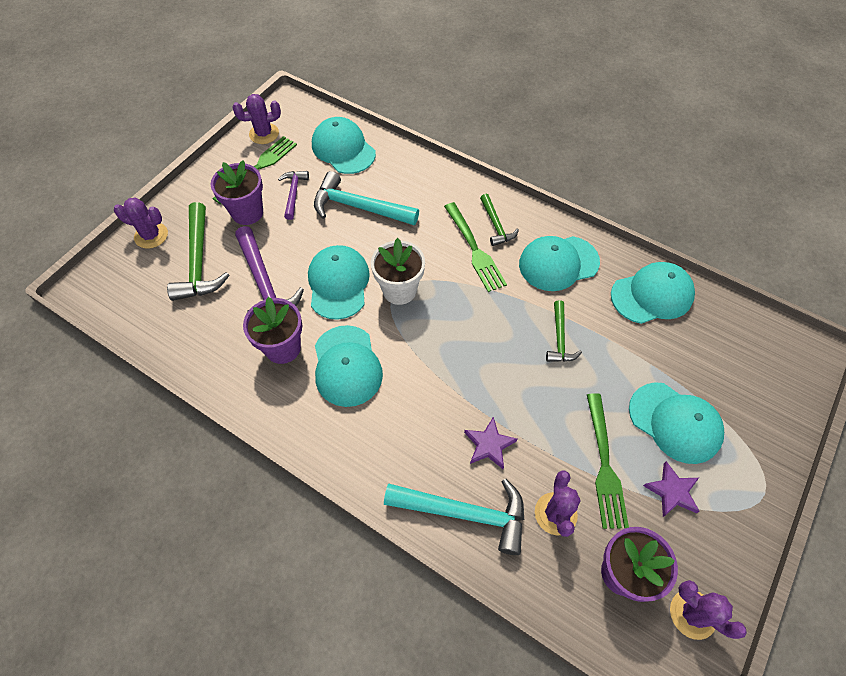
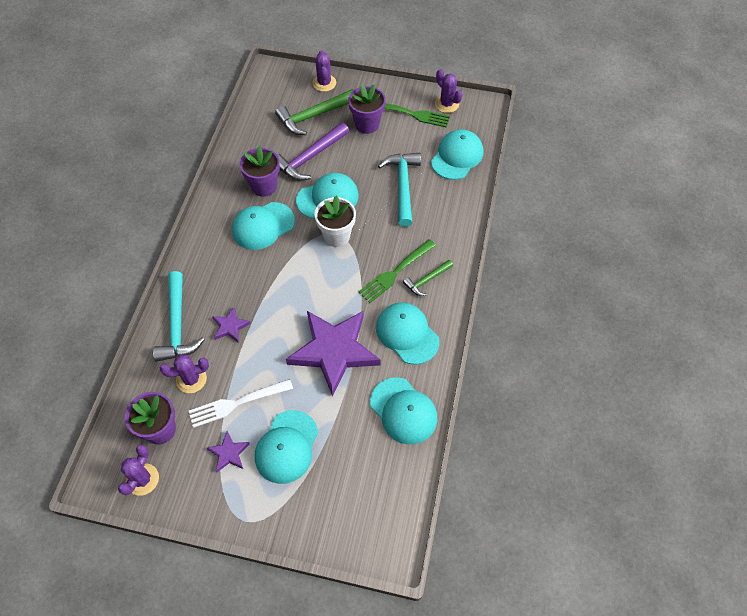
camera: 70 degrees right, 0 degrees up
(293, 193) = (397, 143): purple hammer -> none
(559, 338) = (334, 351): green hammer -> purple star
(604, 464) = (237, 403): green fork -> white fork

